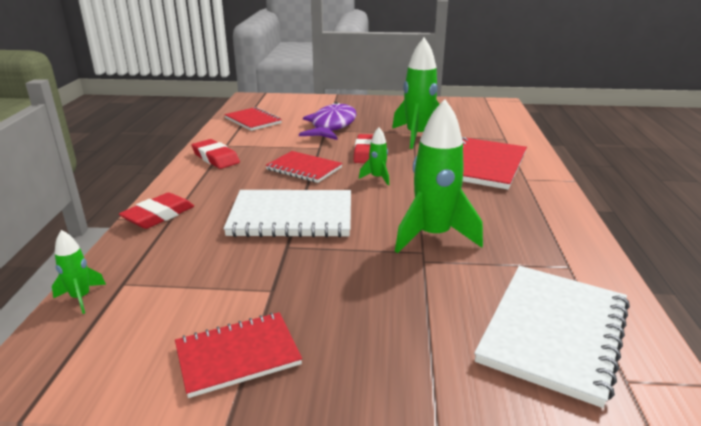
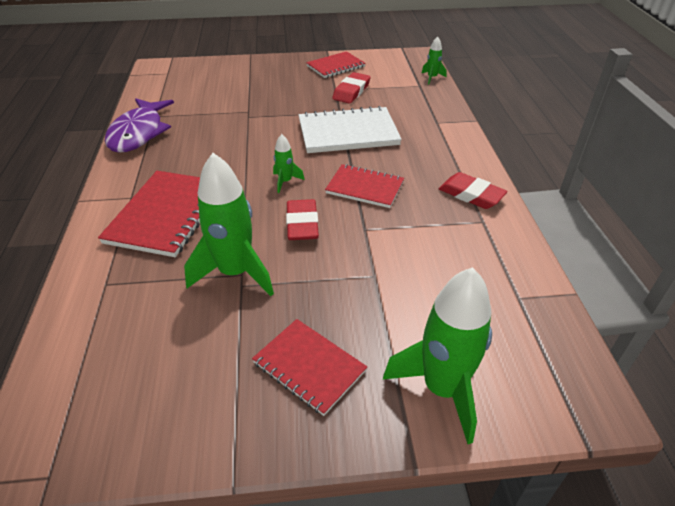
camera: 170 degrees right, 15 degrees up
(159, 215) = (449, 124): red eraser -> red eraser (351, 91)
(253, 121) = (501, 292): red notebook -> red notebook (309, 367)
(332, 126) = (369, 290): purple fish -> purple fish (139, 133)
(433, 236) = (239, 127): green rocket -> green rocket (442, 389)
(553, 332) = (188, 85): white notebook -> none

